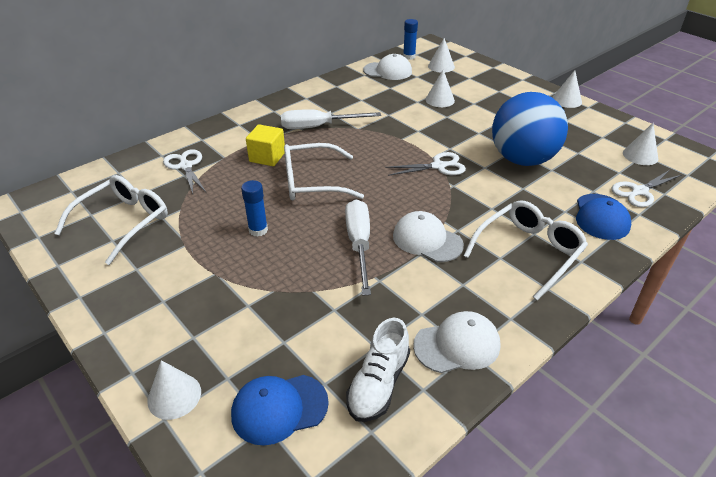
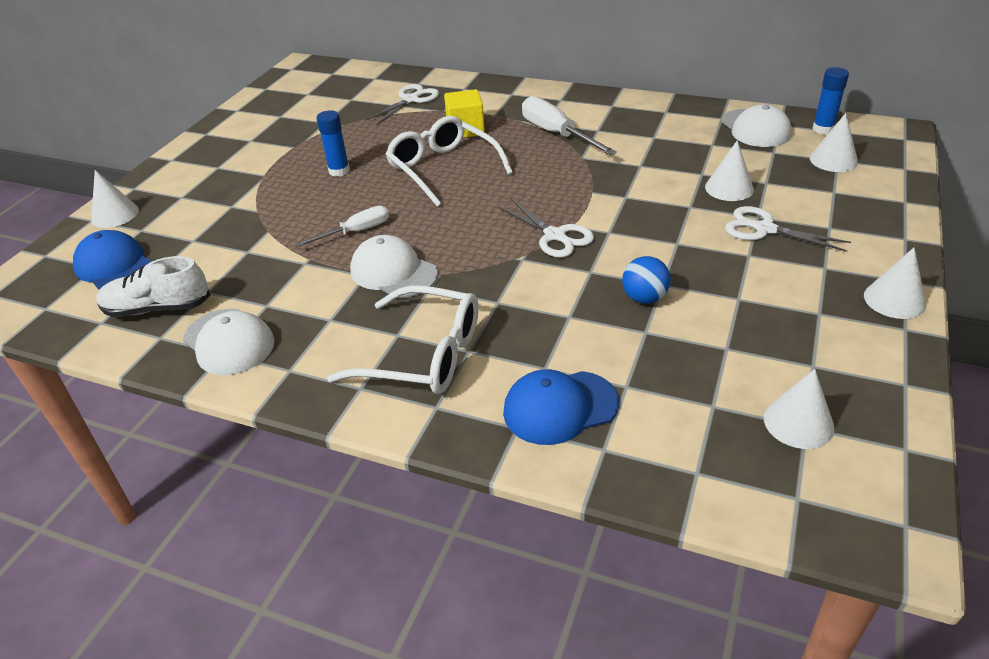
camera: 65 degrees right, 0 degrees up
(123, 222) = (305, 110): white glasses -> none
(359, 244) = (355, 232): white screwdriver -> white screwdriver, size x0.63
(427, 240) = (393, 272): white cap -> white cap turned 60 degrees counterclockwise
(522, 159) = (644, 298): blue ball -> blue ball, size x0.40
(639, 191) = (673, 439): white scissors -> white scissors (765, 229)

